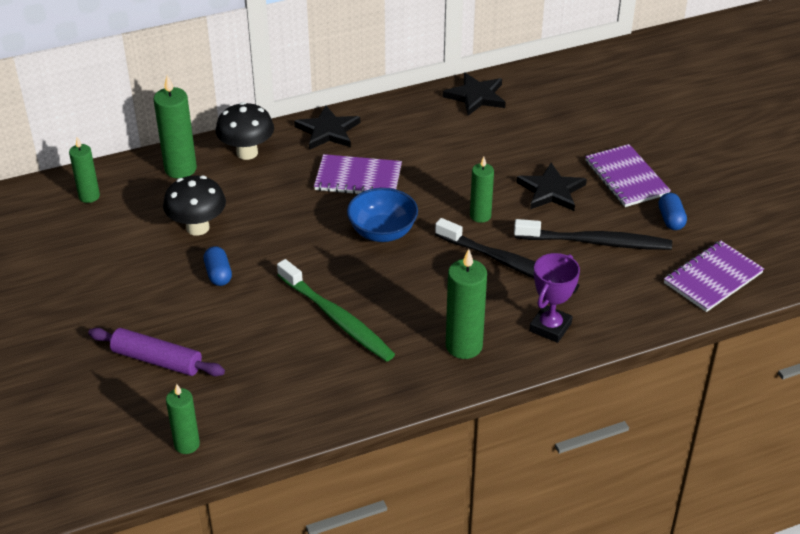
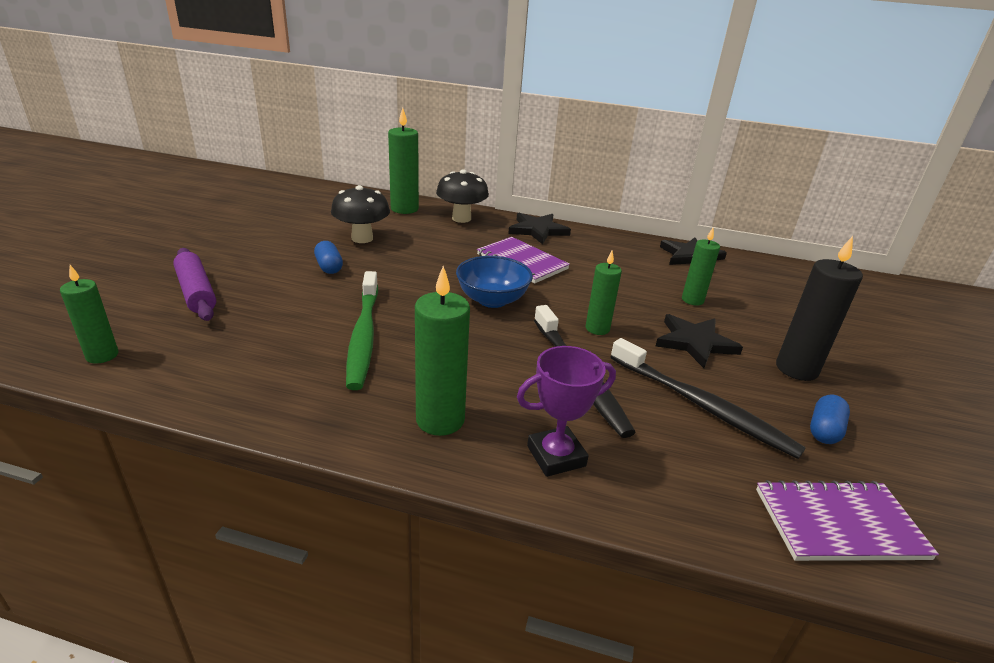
camera: 35 degrees right, 10 degrees down
(89, 196) = (327, 198): green candle -> green candle (692, 300)
(218, 274) = (329, 267): blue capsule -> blue capsule turned 45 degrees counterclockwise
(626, 178) = (796, 369): purple notebook -> black candle

